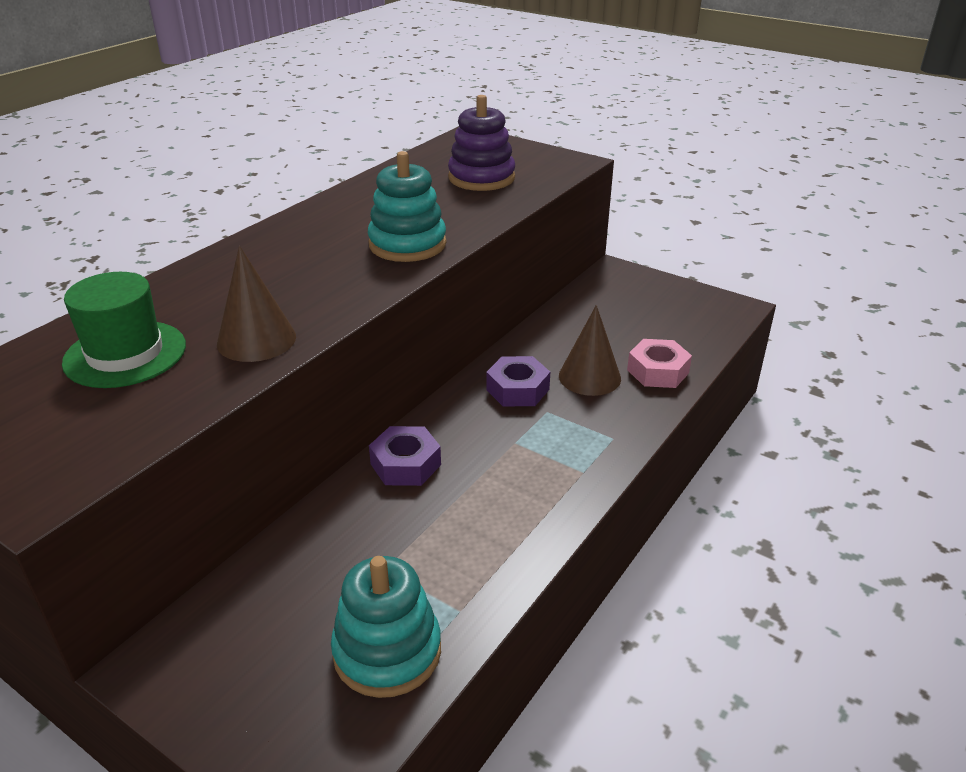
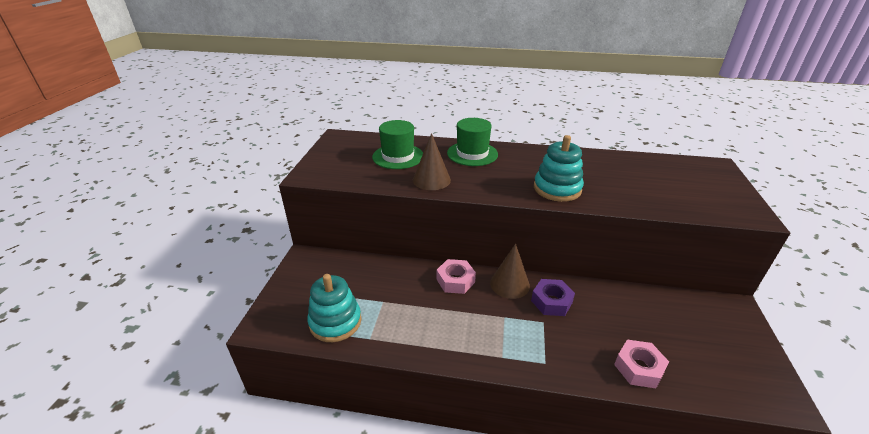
camera: 65 degrees right, 0 degrees up
(224, 276) = (472, 154): none -> green hat
(405, 464) = (455, 280): purple nut -> pink nut
(481, 178) = (668, 187): purple stacking toy -> none
(589, 377) = (596, 331): brown cone -> brown cone (509, 284)

